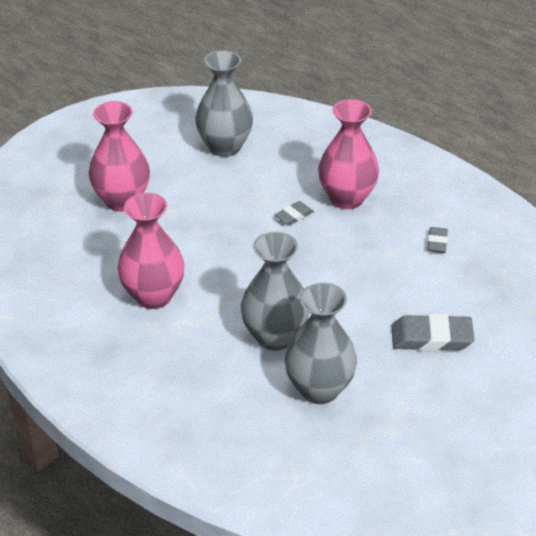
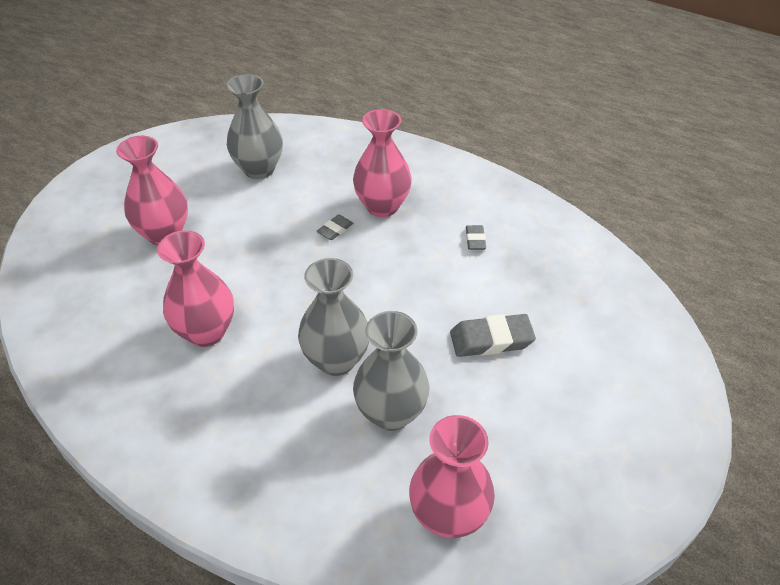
camera: 10 degrees left, 5 degrees up
(356, 479) = (448, 515): none -> pink vase

